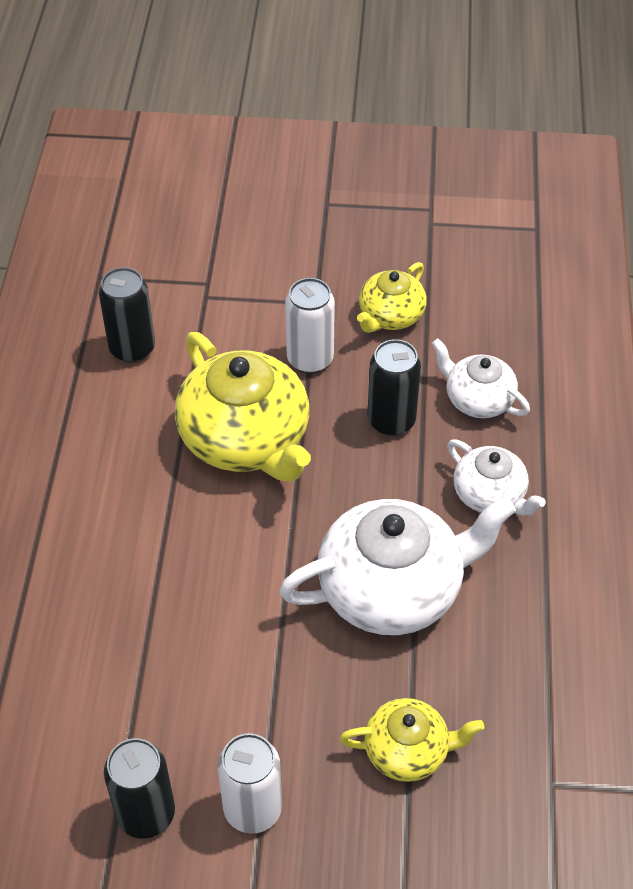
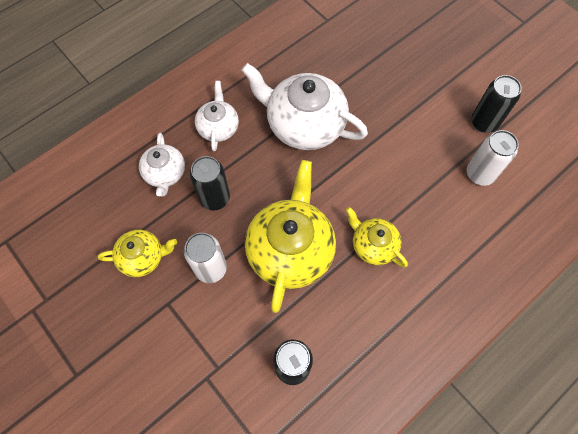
camera: 135 degrees left, 15 degrees up
(253, 809) = (441, 93): white can -> white can (480, 174)
(408, 751) = (364, 66): yellow teapot -> yellow teapot (373, 245)

